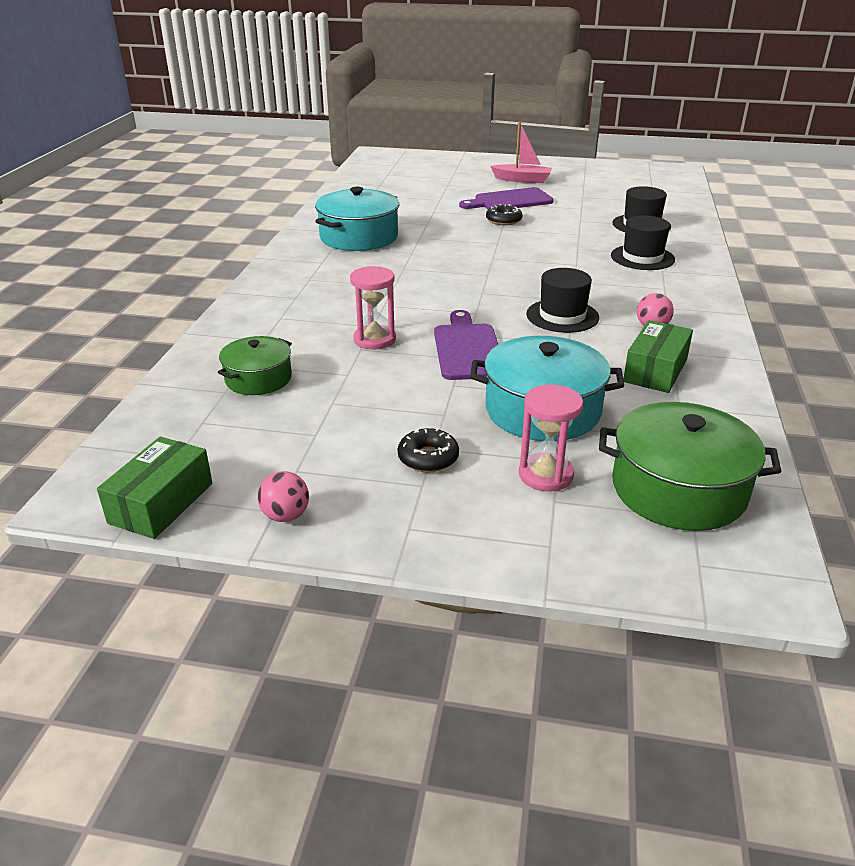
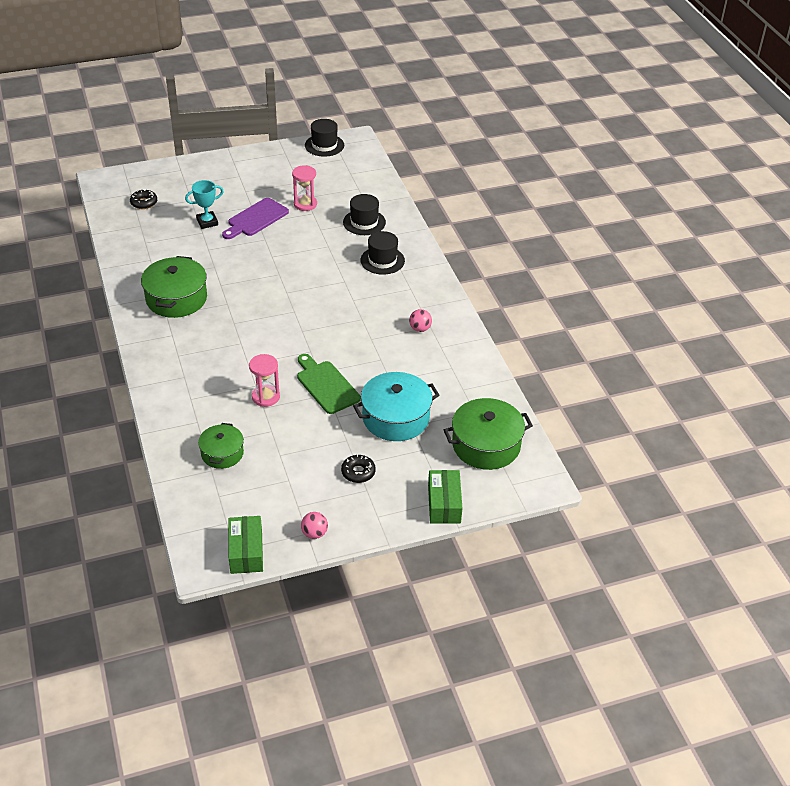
camera: 30 degrees left, 10 degrees up
(359, 237) = (176, 298): turquoise pot -> green pot
(452, 194) = (207, 222): none -> turquoise trophy
(467, 349) = (326, 385): purple cutting board -> green cutting board
(503, 220) = (267, 246): black donut -> black donut (144, 203)
(522, 180) = (248, 187): pink boat -> none
(545, 475) = (421, 460): pink hourglass -> pink hourglass (305, 204)
(562, 316) = (364, 336): black hat -> black hat (324, 145)
(655, 370) = (438, 366): green box -> green box (444, 504)

